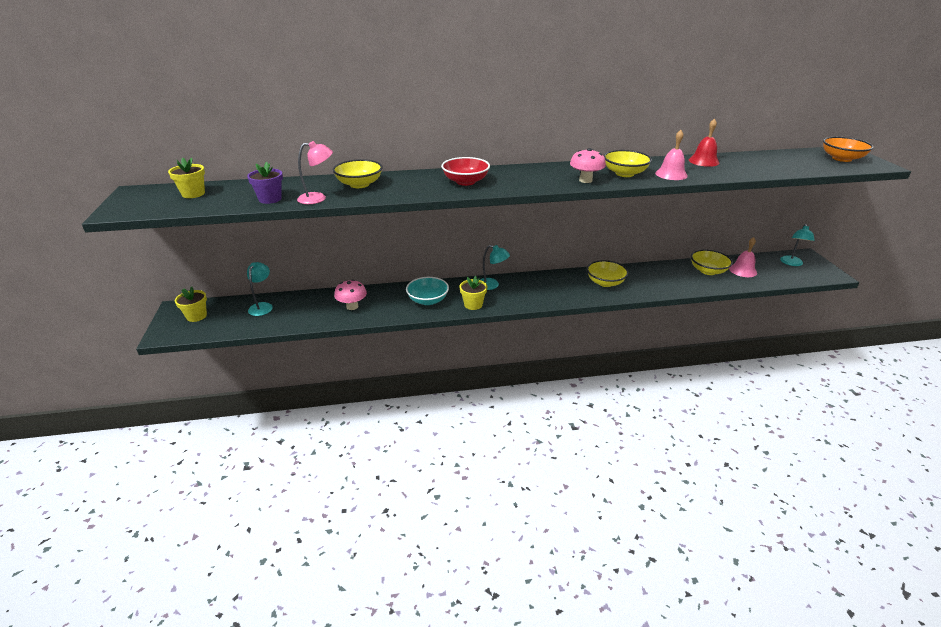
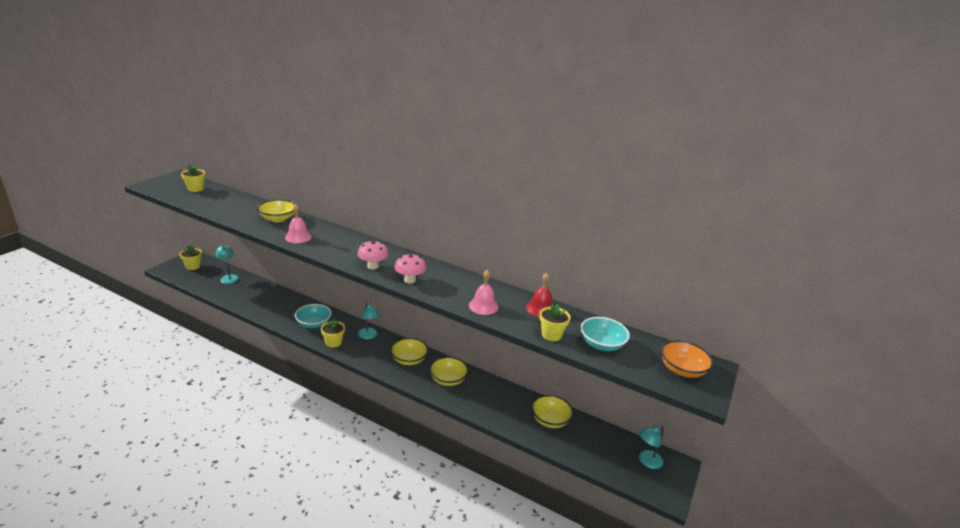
camera: 35 degrees right, 5 degrees down
(262, 306) = (229, 277): turquoise lamp -> turquoise lamp turned 75 degrees counterclockwise
(270, 199) = (218, 208): purple flower pot -> none
(318, 198) = (239, 218): pink lamp -> none
(352, 306) = (268, 303): pink mushroom -> pink mushroom (373, 266)
(465, 182) = (336, 244): red bowl -> none
(624, 173) = (450, 288): yellow bowl -> yellow bowl (409, 360)
(743, 270) = (583, 438): pink bell -> pink bell (298, 237)
(746, 171) = (551, 335): none -> yellow flower pot
(780, 164) = (601, 344): none -> turquoise bowl

